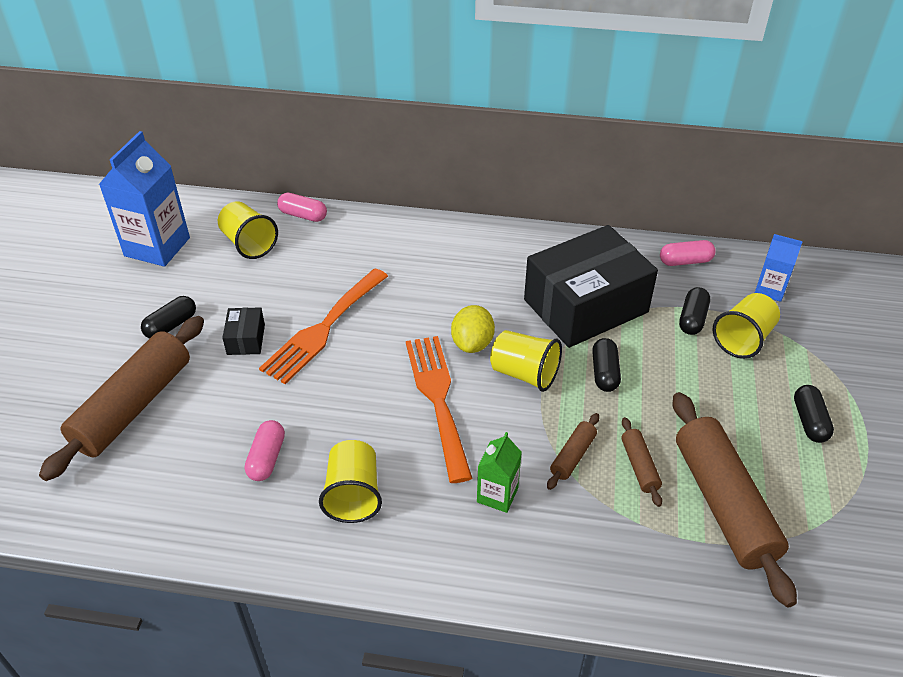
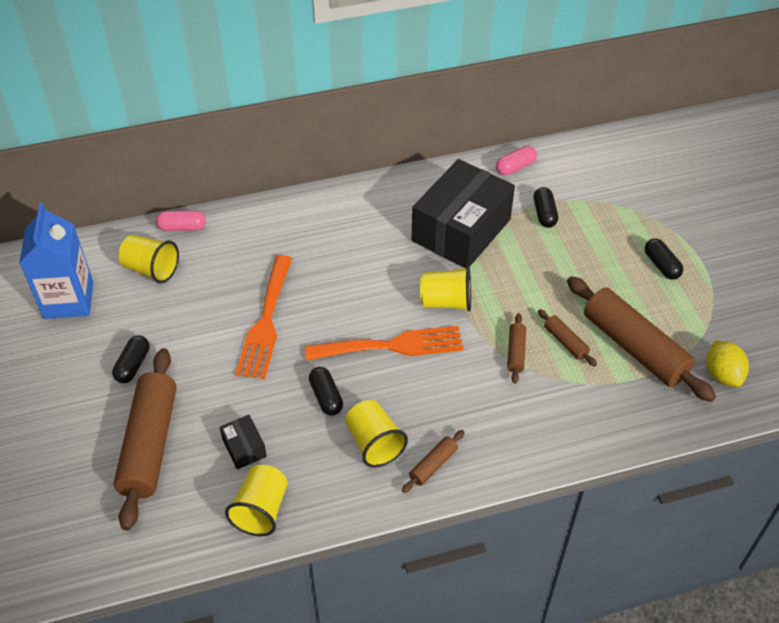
camera: 25 degrees left, 5 degrees up
(246, 339) = (207, 354): black box -> black box (244, 448)
(267, 458) = (289, 442): pink capsule -> none
(402, 545) = (433, 465): none -> brown rolling pin
(437, 398) = (392, 345): orange fork -> orange fork turned 120 degrees clockwise
(472, 343) = (392, 291): yellow lemon -> yellow lemon (722, 374)
(497, 495) = (479, 402): green carton -> none
(604, 373) = (504, 279): black capsule -> black capsule (326, 397)
(743, 339) = (587, 218): yellow cup -> yellow cup (261, 510)
(770, 290) = (587, 171): blue carton -> none

